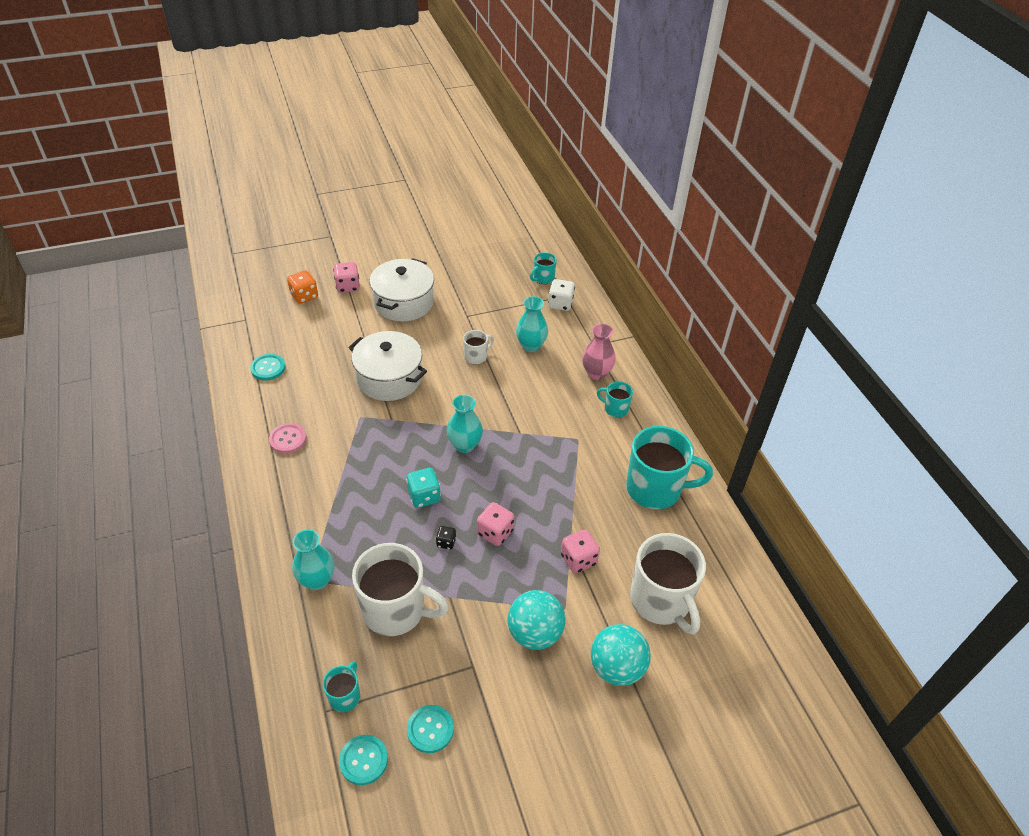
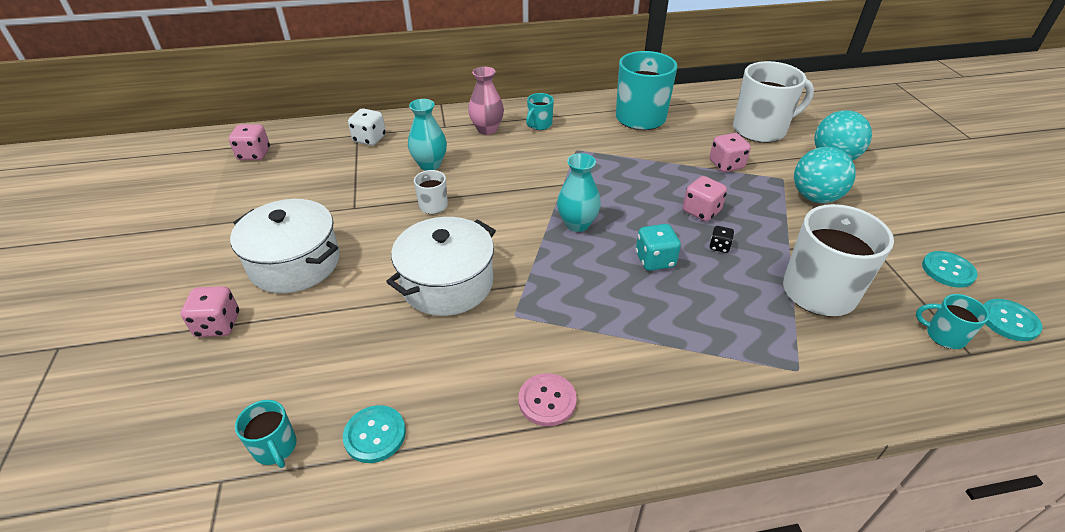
camera: 80 degrees left, 5 degrees down
(304, 296) = (207, 384): orange dice -> none
(317, 580) = (796, 362): turquoise vase -> none
(523, 250) = (254, 155): none -> pink dice
(543, 278) = (318, 146): turquoise mug -> turquoise mug (275, 448)

